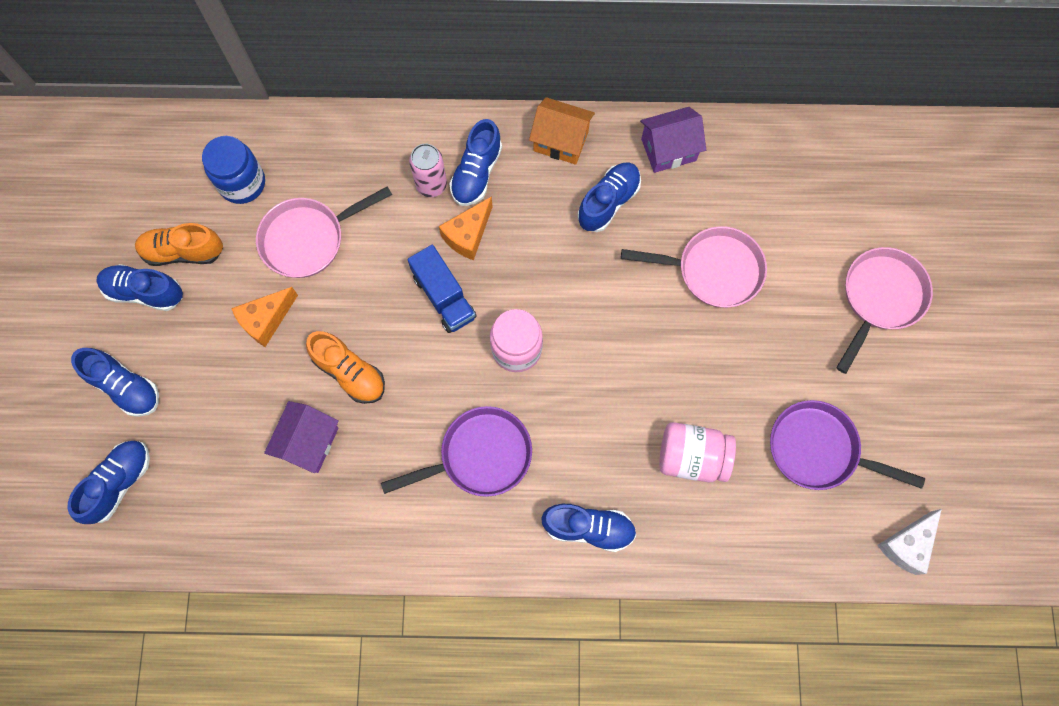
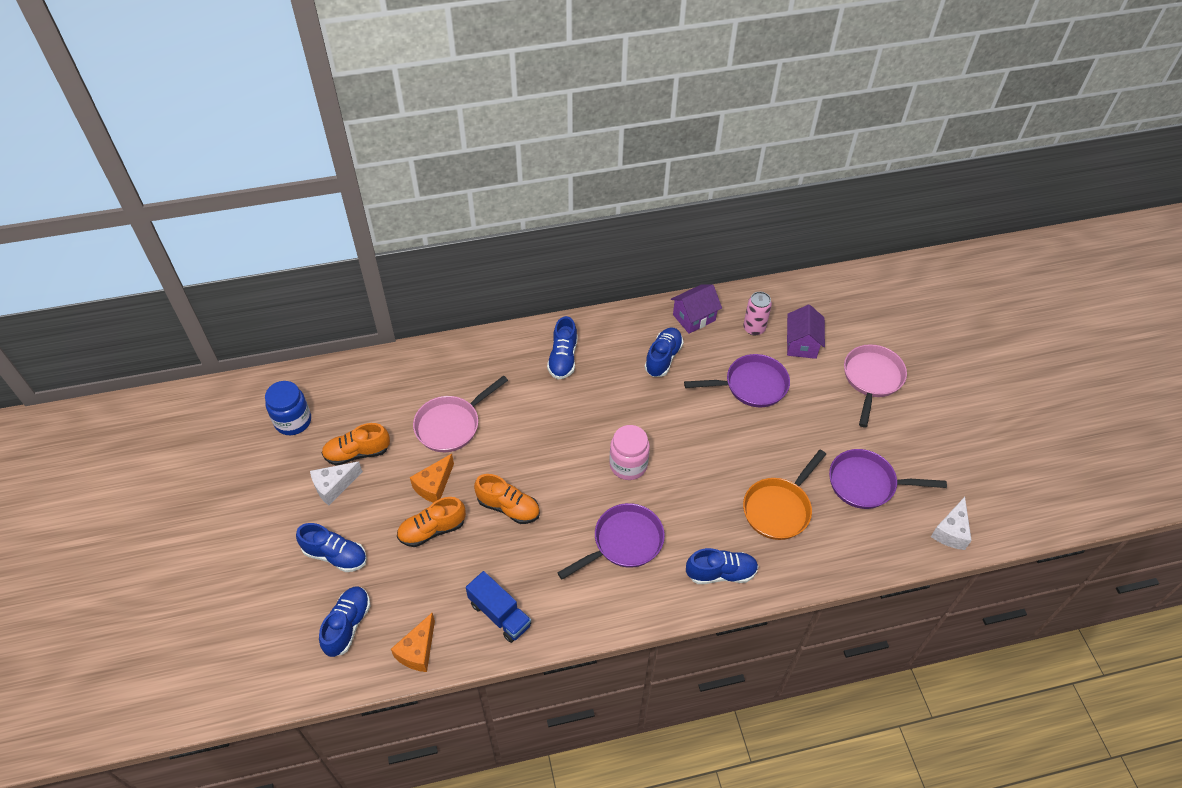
camera: 15 degrees left, 20 degrees down
(144, 292) = (334, 486): blue shoe -> white cheese
(242, 183) = (391, 399): blue jar -> blue jar (293, 421)
(249, 381) = (432, 530): none -> orange shoe
(309, 442) = (491, 562): purple house -> purple house (801, 344)
(431, 185) = (532, 372): pink can -> pink can (754, 328)
(444, 297) = (564, 442): blue truck -> blue truck (500, 614)
(468, 235) = (569, 398): orange cheese -> orange cheese (417, 651)
(561, 141) = (617, 327): orange house -> none
(691, 457) = (779, 508): pink jar -> orange pan
(713, 270) = (751, 385): pink pan -> purple pan

